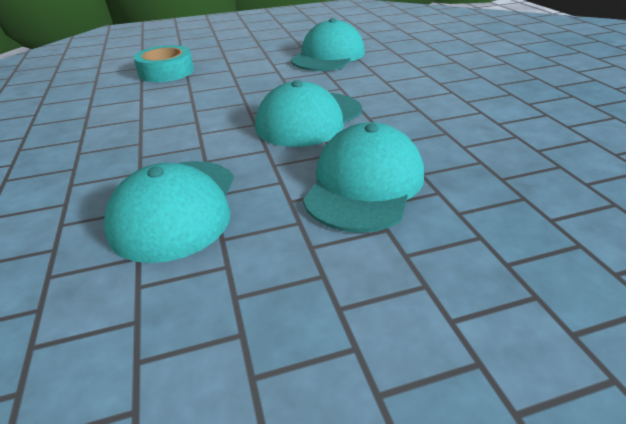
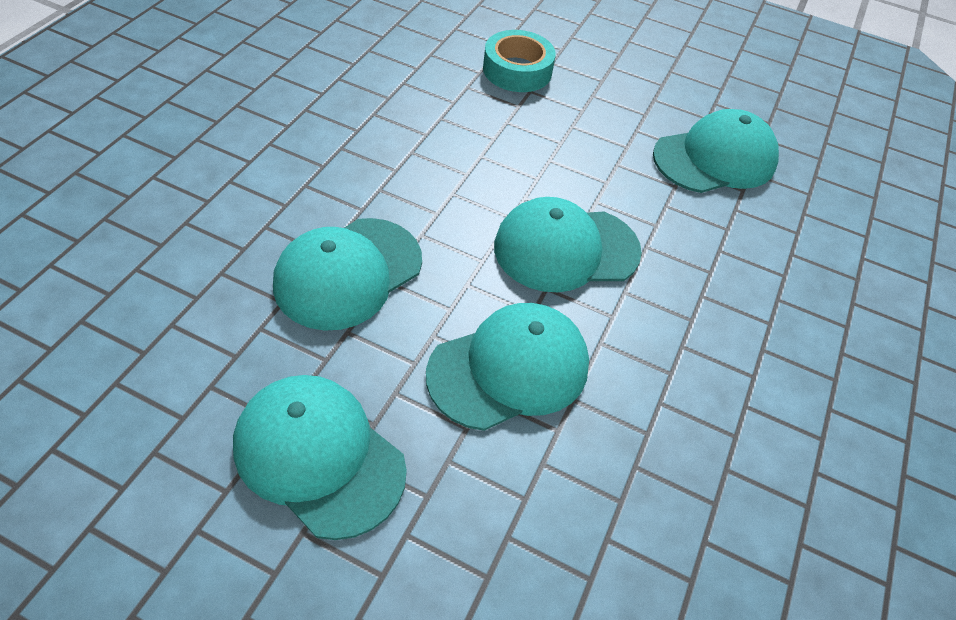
camera: 35 degrees right, 15 degrees up
(311, 328) = (319, 456): none -> turquoise cap

